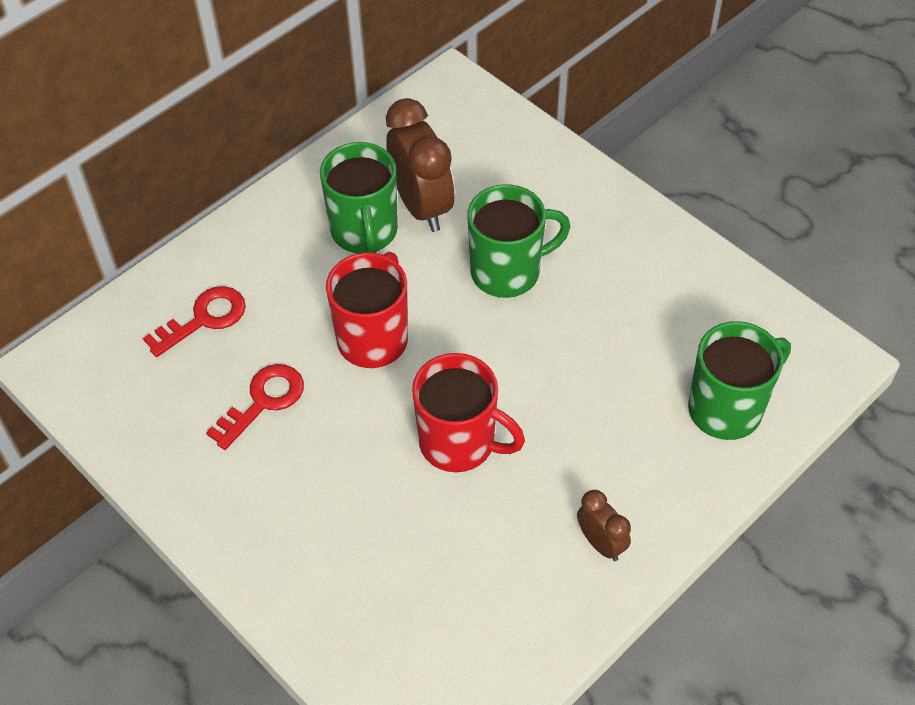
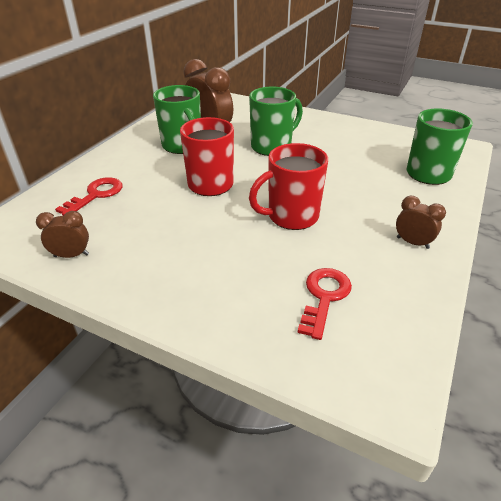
camera: 20 degrees left, 15 degrees down
(147, 432) = (71, 255): none -> brown clock
(263, 401) = (152, 224): red key -> red key (324, 297)
(459, 443) = (291, 216): red mug -> red mug turned 150 degrees clockwise

